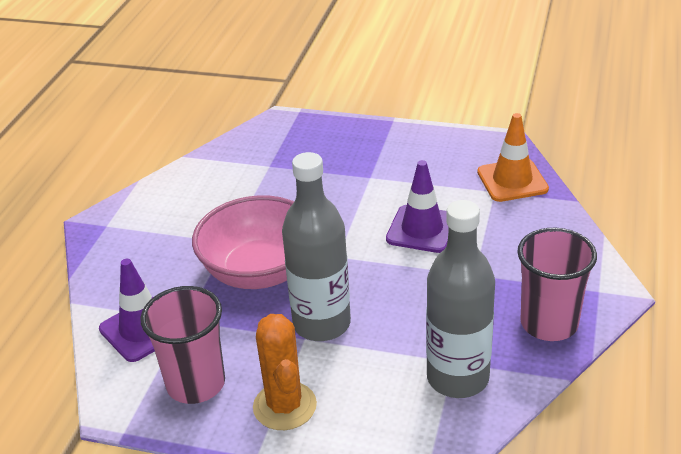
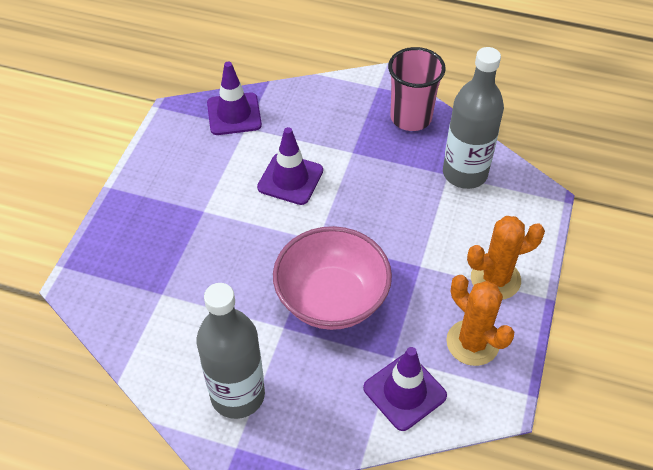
camera: 90 degrees left, 15 degrees up
(196, 383) = (472, 343): pink cup -> orange cactus
(321, 324) = (404, 253): grey bottle -> grey bottle (237, 395)
(512, 180) = (234, 114): orange traffic cone -> purple traffic cone

